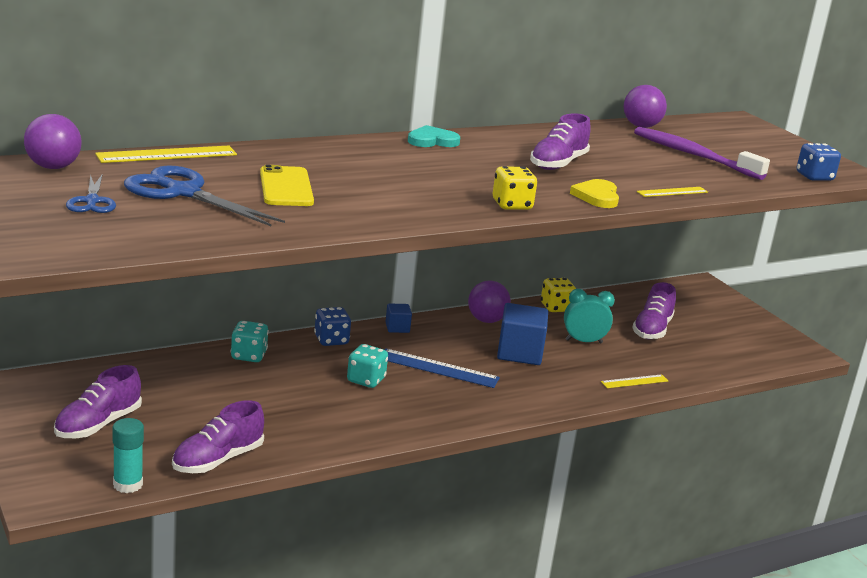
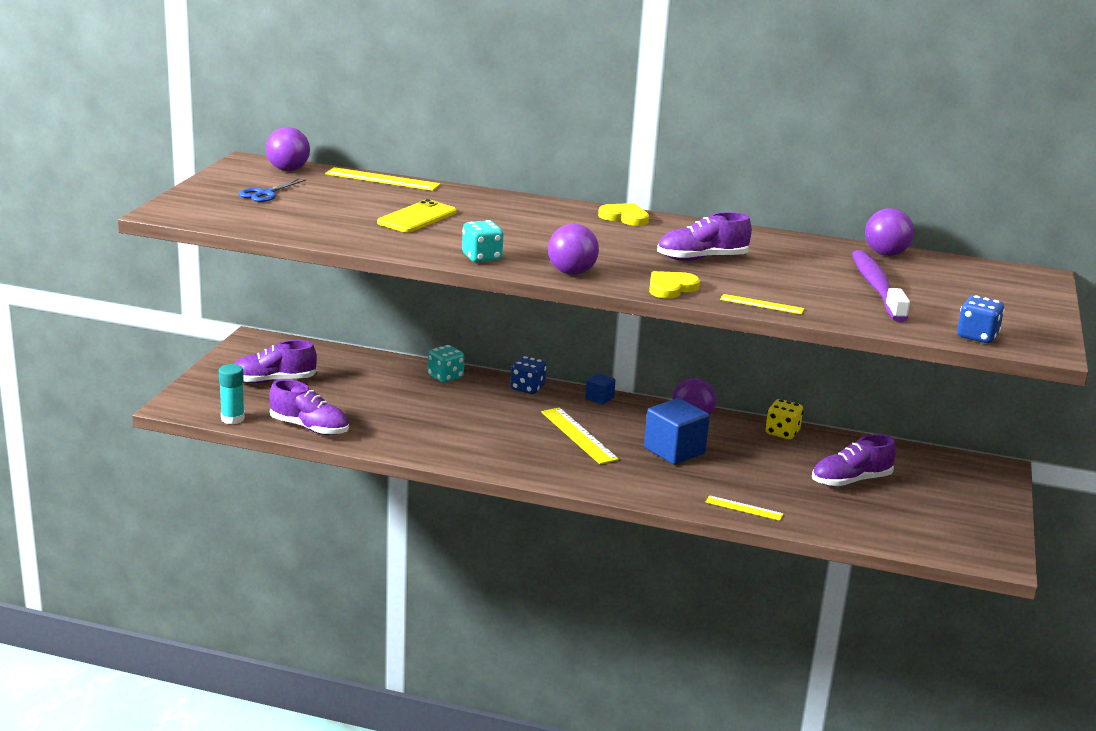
camera: 45 degrees right, 0 degrees up
(183, 192) = (336, 203): blue scissors -> none
(218, 460) = (309, 428): purple shoe -> purple shoe turned 150 degrees counterclockwise
(366, 380) = (504, 422): turquoise dice -> turquoise dice (482, 258)
(432, 141) = (624, 217): turquoise heart -> yellow heart
(438, 368) = (579, 435): blue ruler -> yellow ruler
(512, 205) = (571, 273): yellow dice -> purple ball
(583, 341) = (756, 464): turquoise clock -> none

